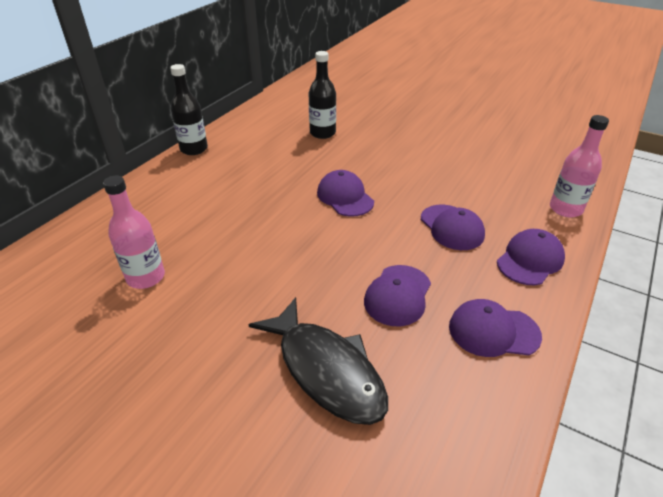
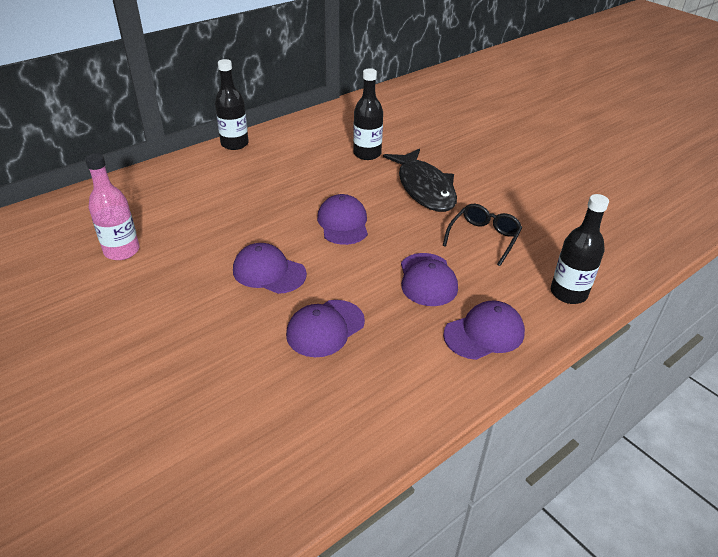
camera: 20 degrees right, 0 degrees up
(326, 370) = (215, 372): black fish -> black fish (424, 188)
(469, 181) = (483, 238): none -> black glasses
(493, 331) = (391, 387): purple cap -> purple cap (269, 272)
(565, 209) = (568, 293): pink bottle -> black bottle

